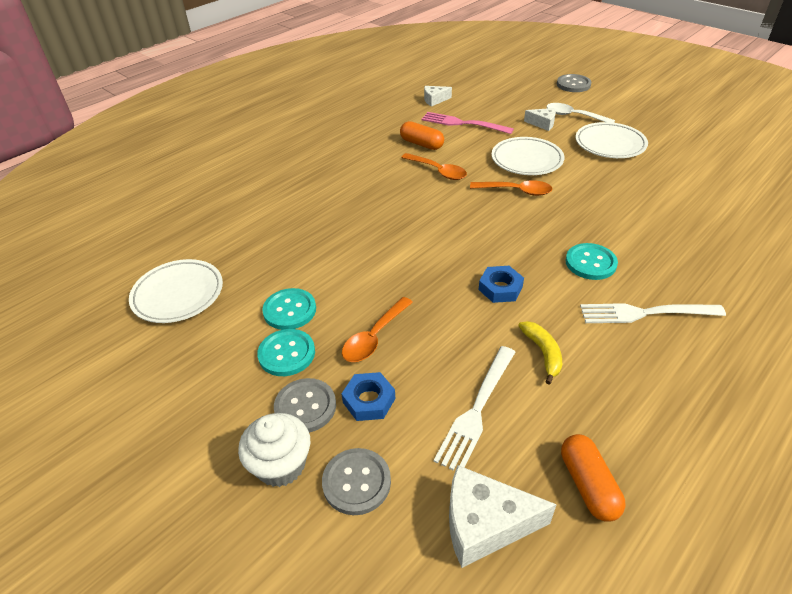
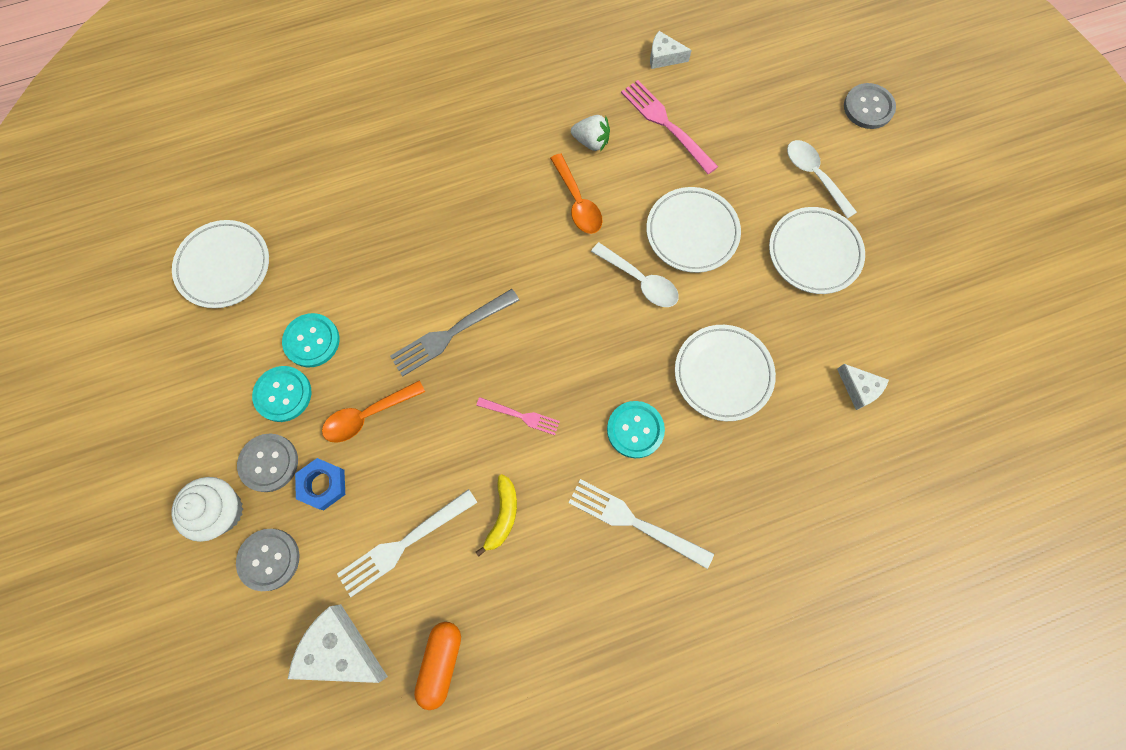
camera: 25 degrees right, 30 degrees up
(404, 264) = (451, 333): none -> grey fork
(421, 144) = (591, 141): orange capsule -> white strawberry
(500, 288) = (521, 416): blue nut -> pink fork
(516, 191) = (640, 281): orange spoon -> white spoon
(542, 124) = (763, 172): white cheese -> white cheese (859, 389)
(617, 213) = (723, 374): none -> white plate

